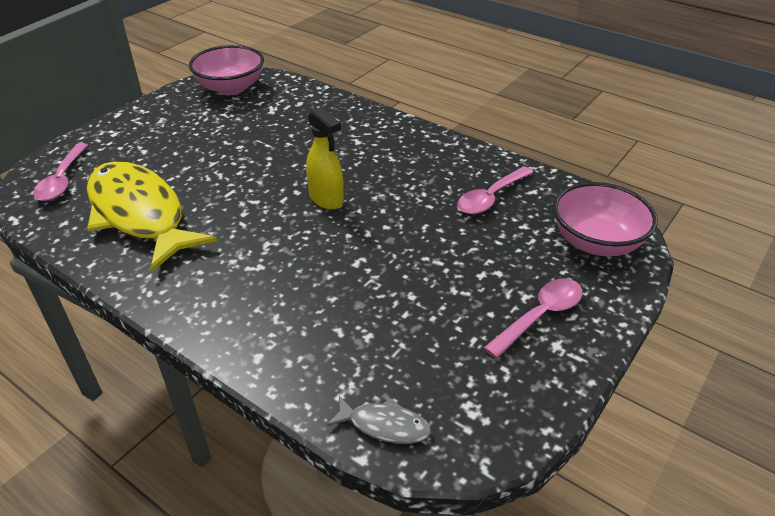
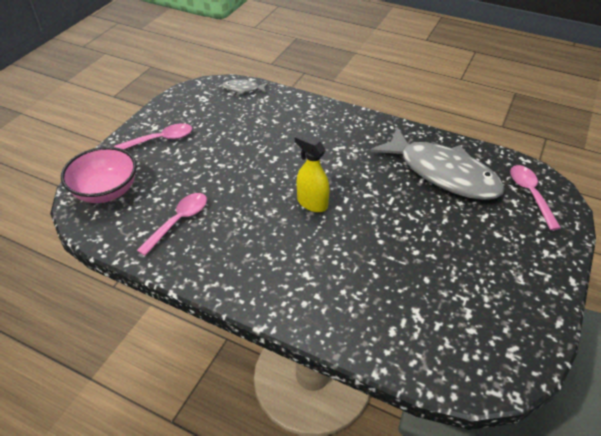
camera: 170 degrees right, 5 degrees up
(140, 214) = (442, 173): yellow fish -> grey fish
(231, 88) = (490, 349): pink bowl -> none
(540, 316) = (160, 140): pink spoon -> pink spoon turned 150 degrees counterclockwise

